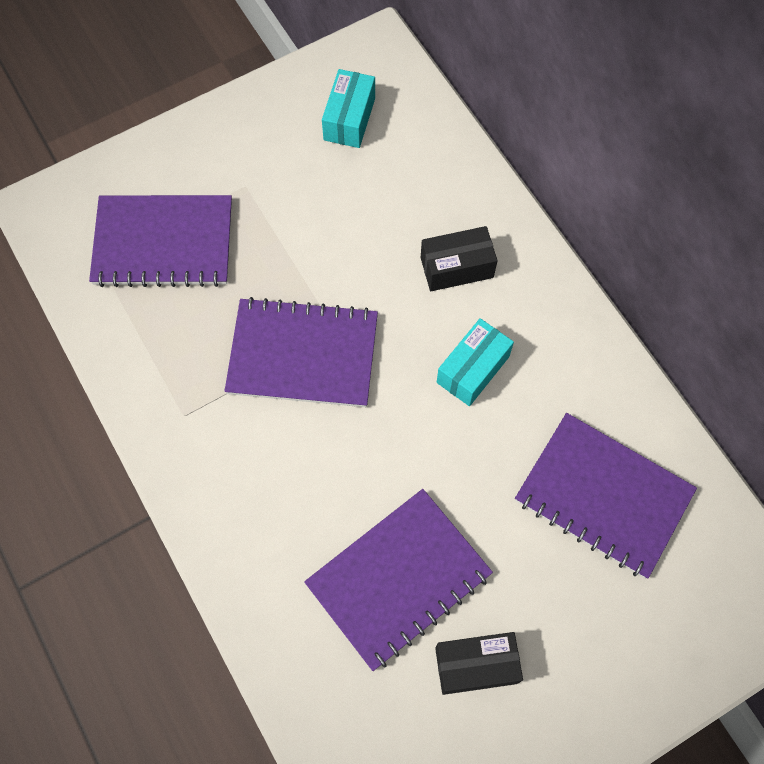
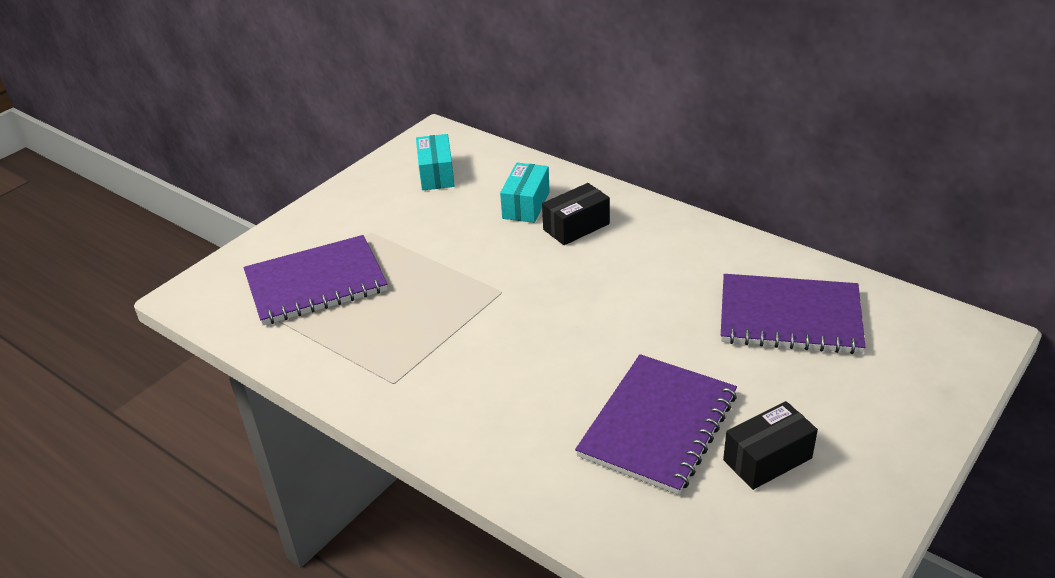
camera: 20 degrees left, 30 degrees down
(303, 354) = (480, 312): purple notebook -> none
(473, 369) = (630, 278): turquoise box -> turquoise box (526, 205)

